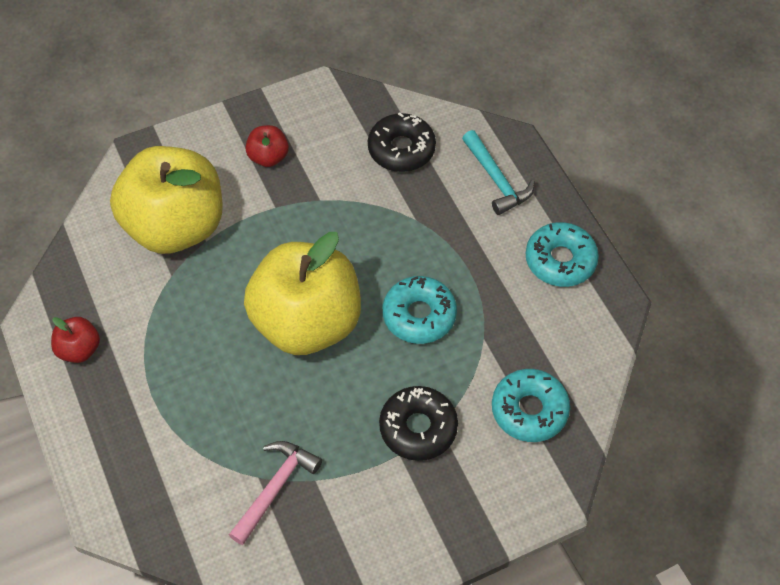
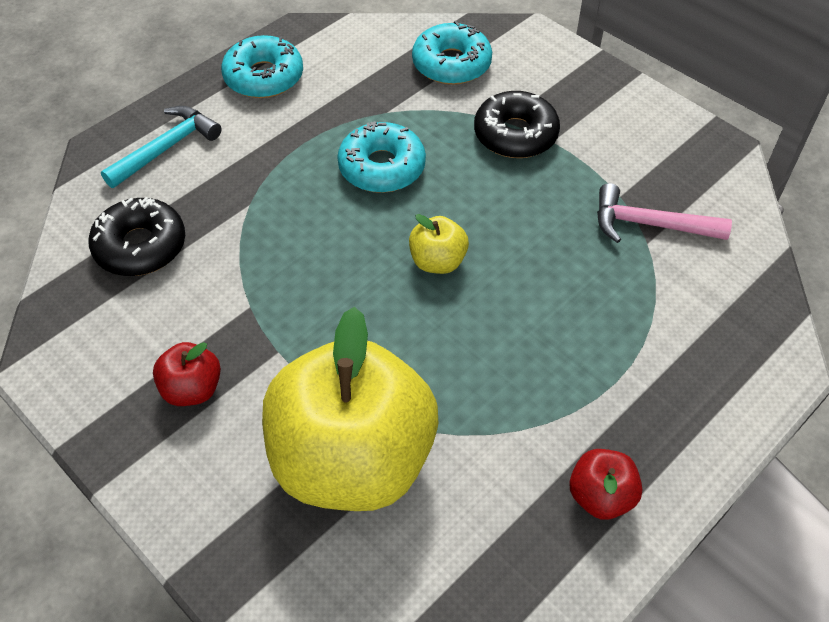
camera: 110 degrees left, 5 degrees down
(307, 322) = (437, 261): yellow apple -> yellow apple, size x0.41

